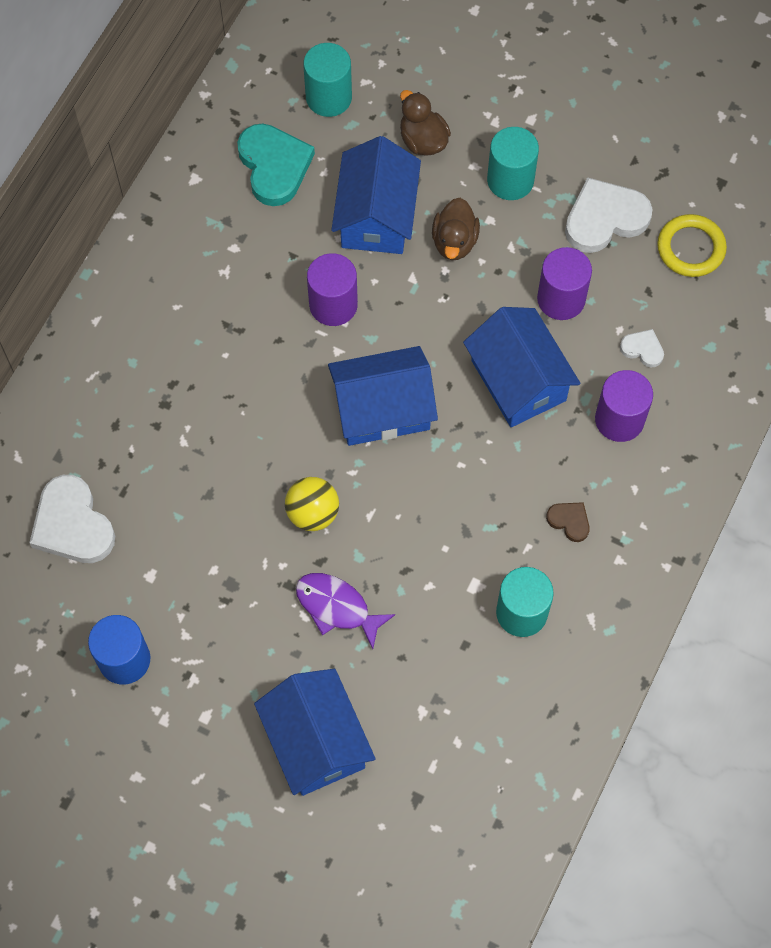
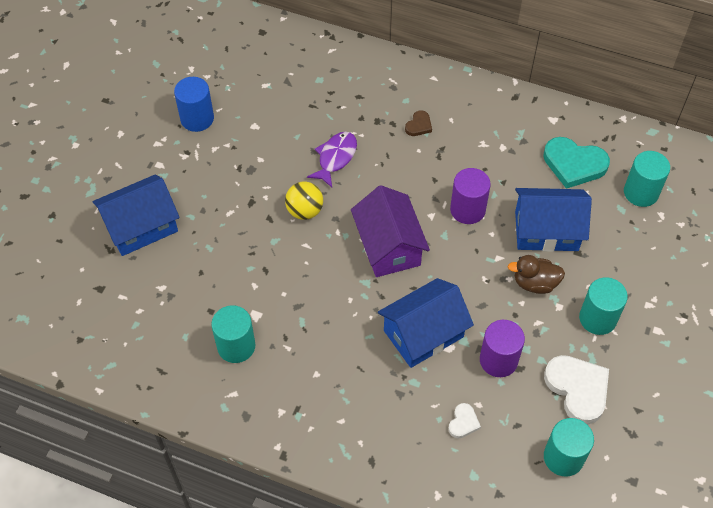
camera: 85 degrees right, 10 degrees down
(72, 524) = (287, 82): white heart -> none
(274, 166) = (574, 164): turquoise heart -> turquoise heart turned 45 degrees clockwise
(337, 607) = (236, 231): purple fish -> purple fish (335, 158)
(382, 409) = (388, 246): blue house -> purple house
(423, 140) = (619, 256): brown duck -> none
(569, 521) = (310, 375): brown heart -> brown heart (419, 125)
(619, 419) = (399, 407): purple cylinder -> none
(691, 248) = (563, 457): yellow ring -> turquoise cylinder

